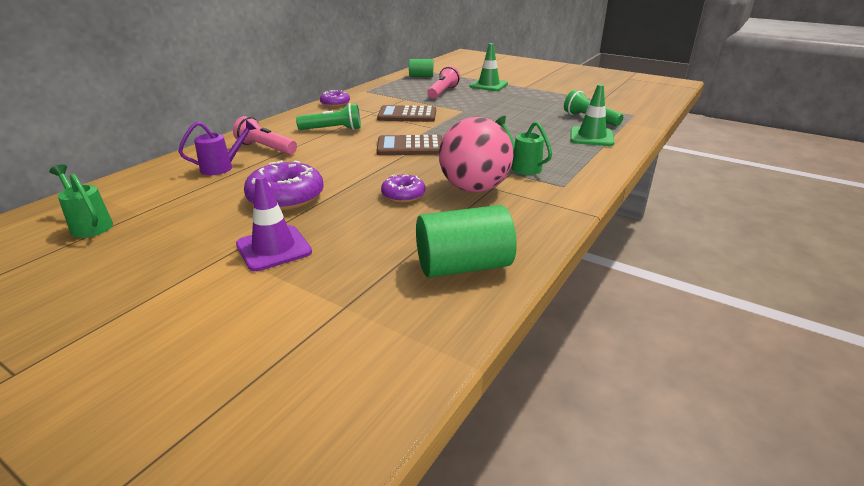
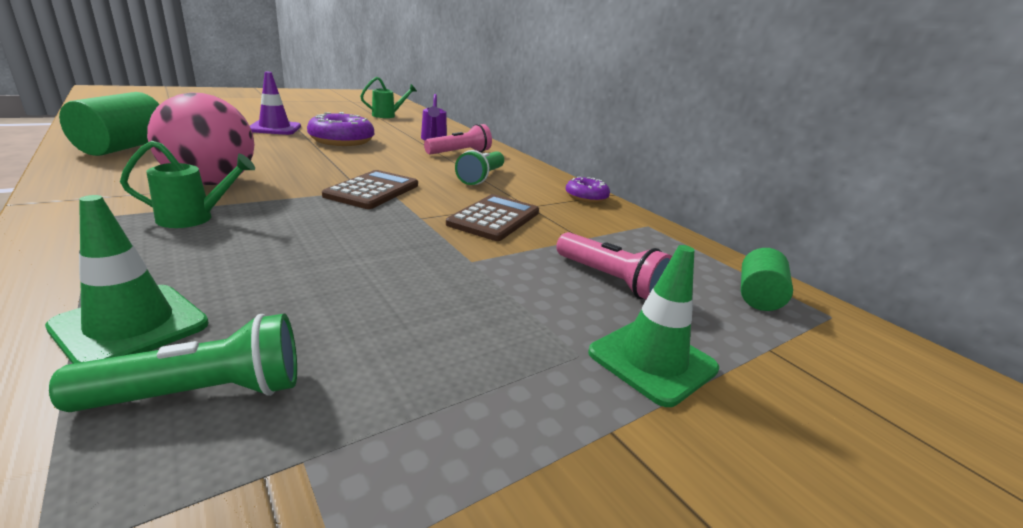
camera: 110 degrees right, 5 degrees down
(403, 195) = (266, 161): purple donut -> none

